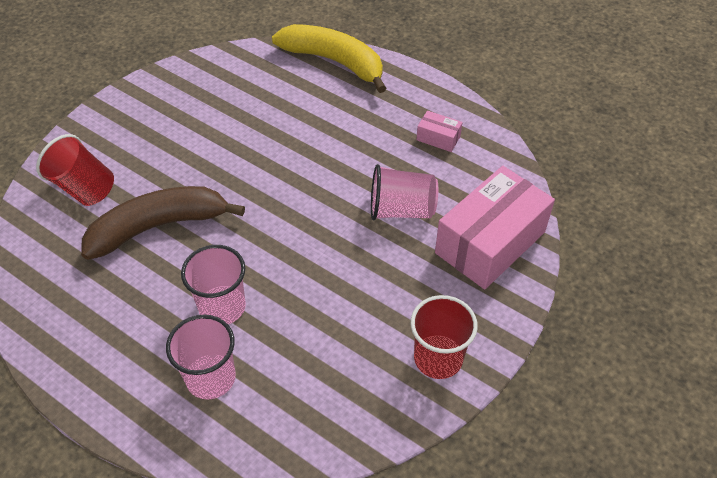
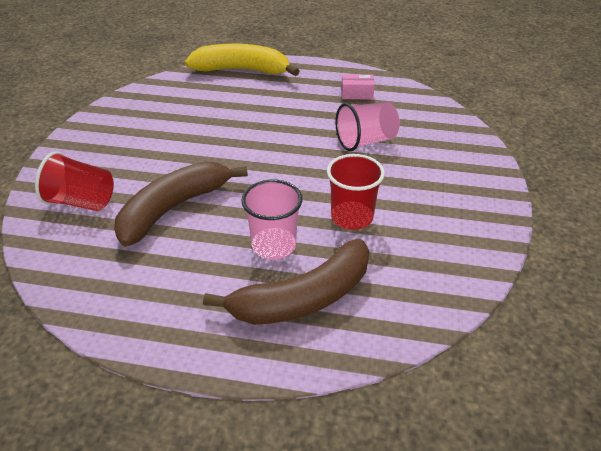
camera: 25 degrees left, 10 degrees down
(211, 378) = (303, 298): pink cup -> brown banana
(438, 358) = (471, 221): red cup -> red cup (352, 217)
(490, 242) = (446, 142): pink box -> none

